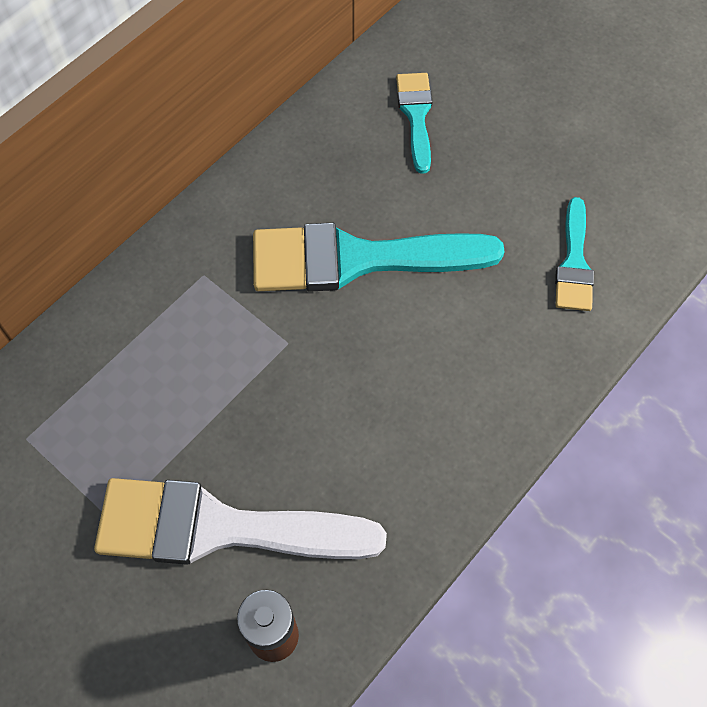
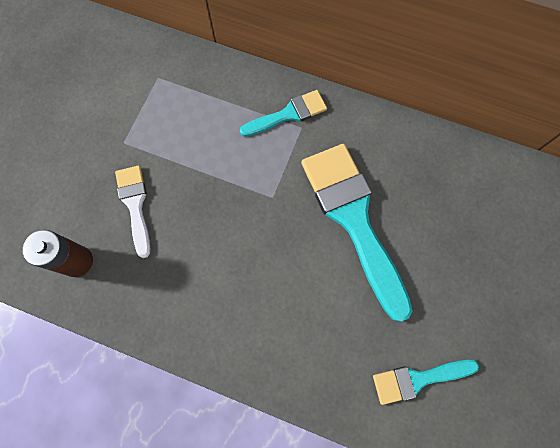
camera: 70 degrees right, 10 degrees up
(220, 528) = (135, 205): white brush -> white brush, size x0.52
(416, 116) = (494, 218): turquoise brush -> turquoise brush (288, 114)

